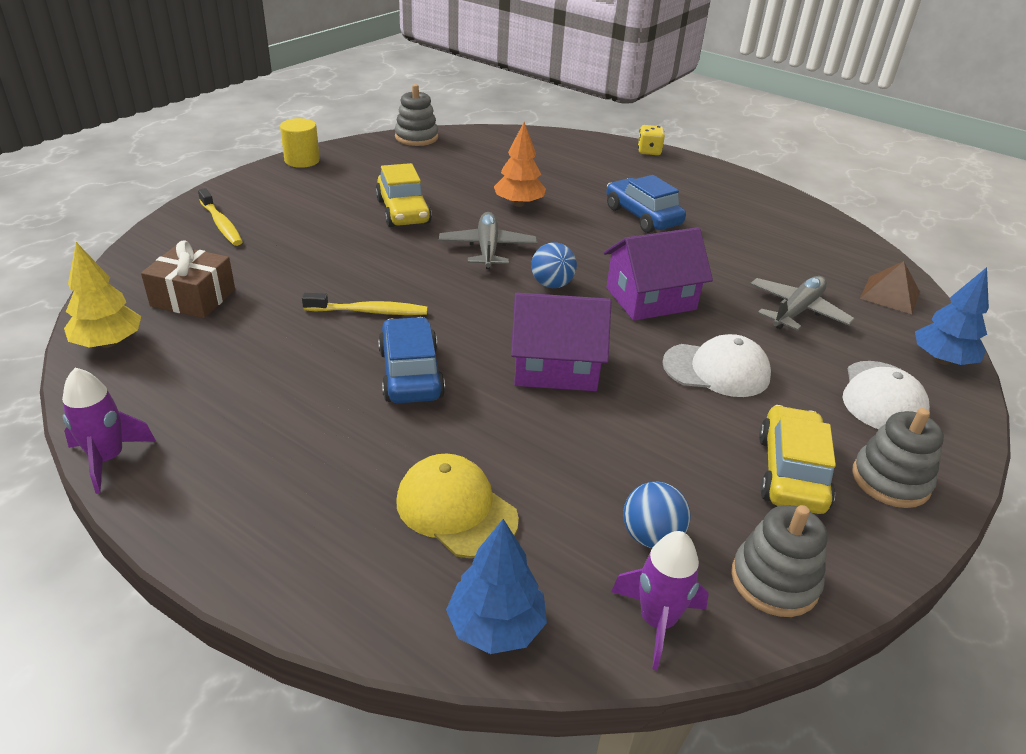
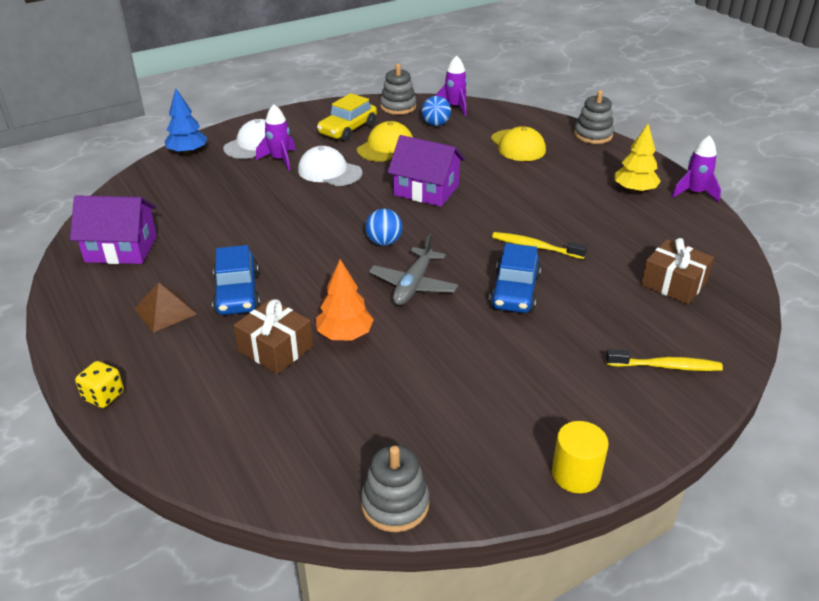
camera: 155 degrees left, 0 degrees up
(108, 343) = (725, 258): yellow tree -> yellow tree (634, 190)
(221, 224) = (666, 366): yellow toothbrush -> yellow toothbrush turned 105 degrees clockwise
(403, 212) = (472, 347): yellow car -> none
(410, 374) = (519, 202): blue car -> blue car (514, 291)
(496, 626) = (517, 116): blue tree -> none
(565, 188) = (275, 349): none -> brown gift
(650, 298) = (320, 218): purple house -> purple house (121, 249)
(687, 443) = (385, 147): none -> yellow cap
(797, 311) = (228, 192): grey plane -> none
(808, 376) = (280, 159): none -> purple rocket
(890, 294) = (145, 189): brown pyramid -> brown pyramid (165, 311)
(890, 480) = (305, 120): grey stacking toy -> grey stacking toy (593, 135)

